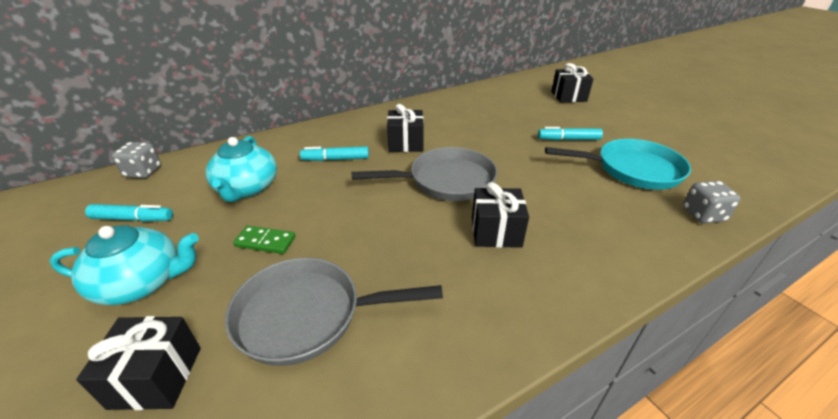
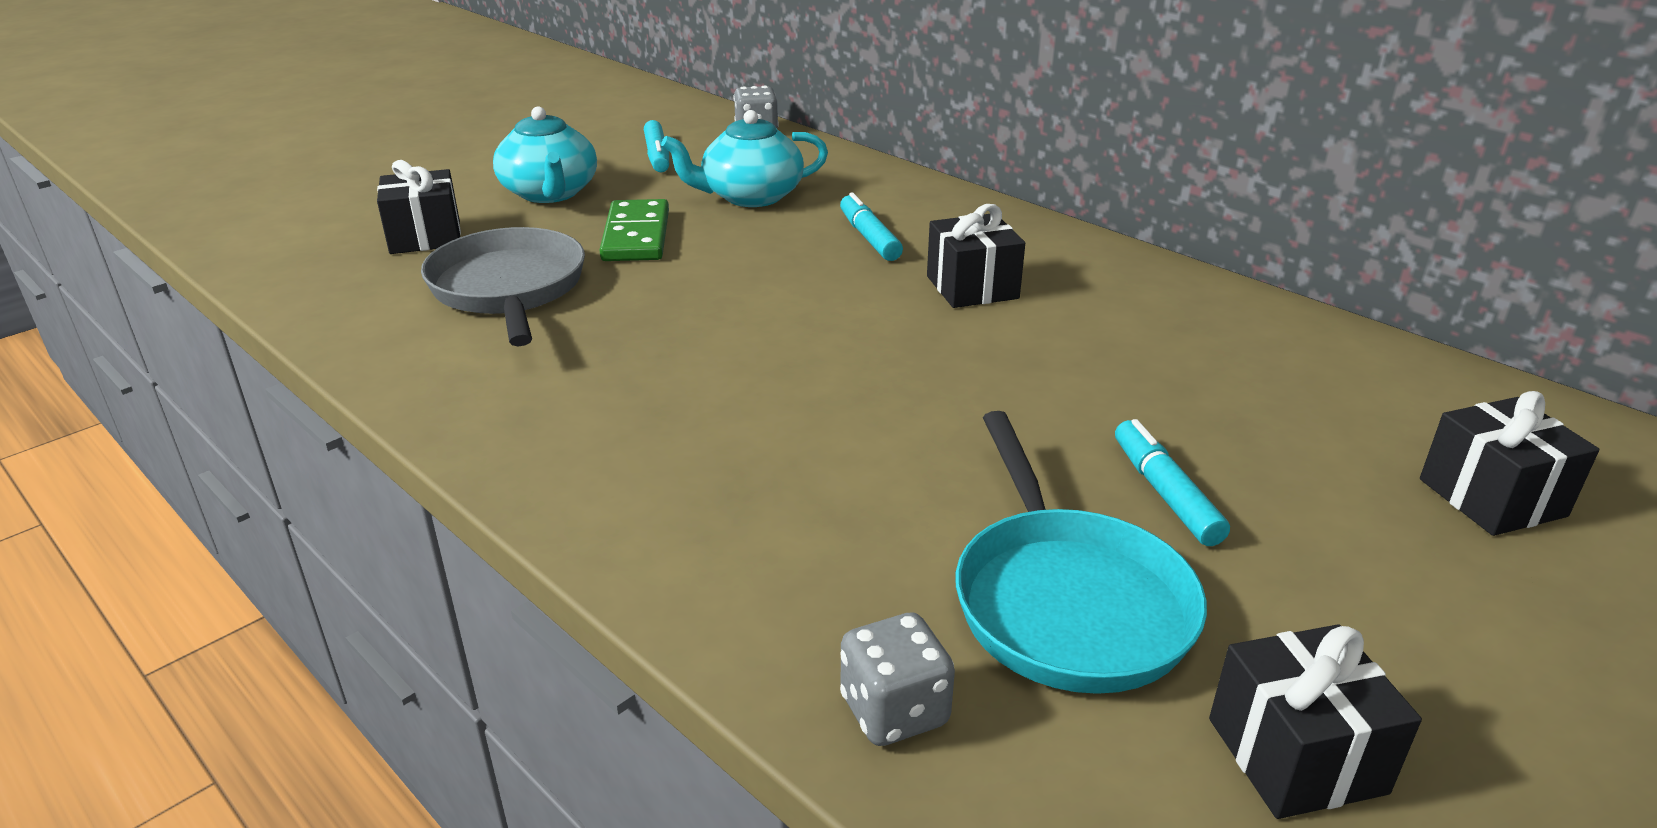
camera: 75 degrees right, 5 degrees down
(265, 241) = (636, 236): green domino -> green domino, size x1.55
(446, 181) = (858, 344): grey pan -> none
(496, 232) = (716, 407): black gift -> black gift (1296, 755)

